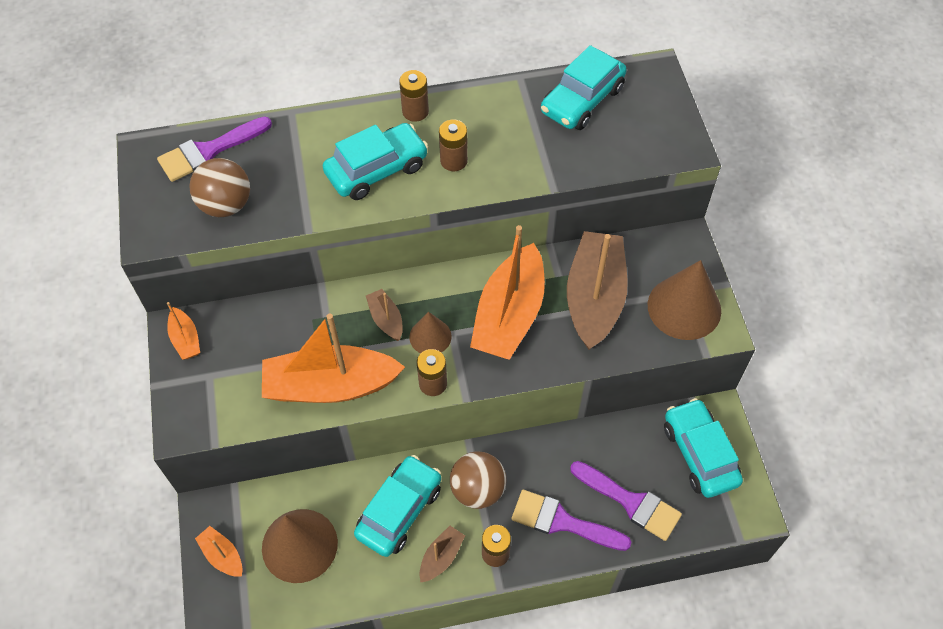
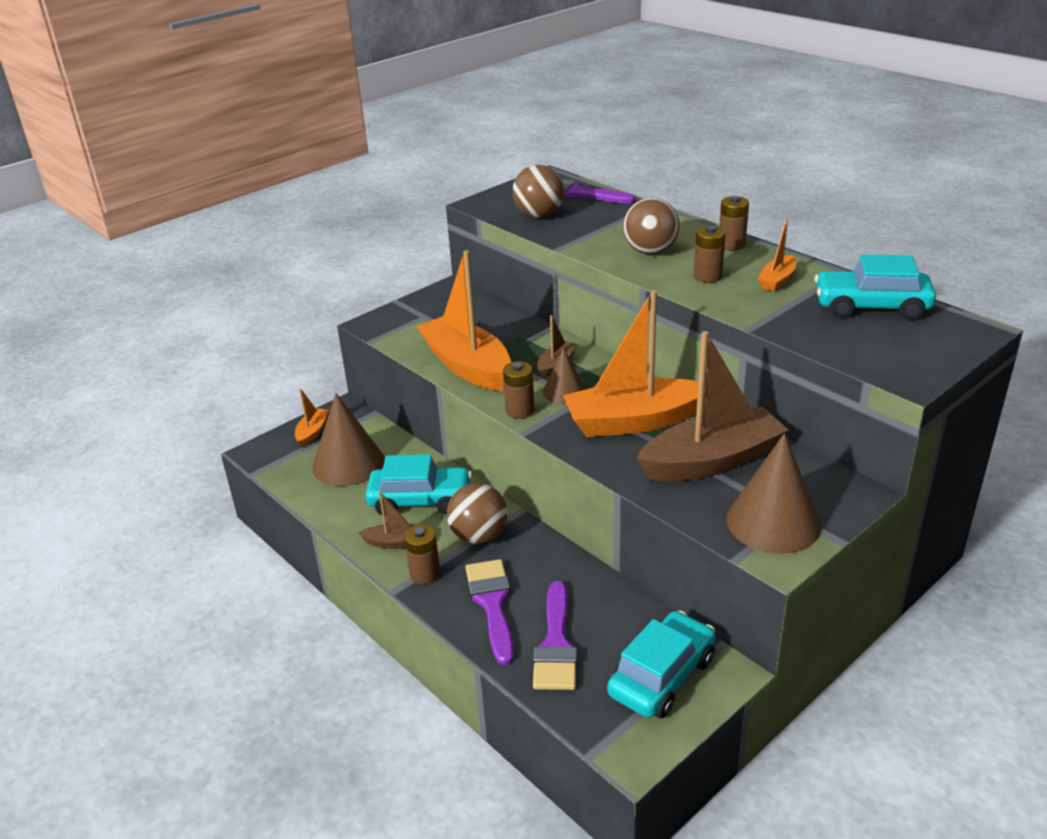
camera: 60 degrees right, 25 degrees down
(186, 339) = (445, 296): orange boat -> orange boat (777, 280)
(377, 170) = (650, 251): turquoise car -> brown ball

